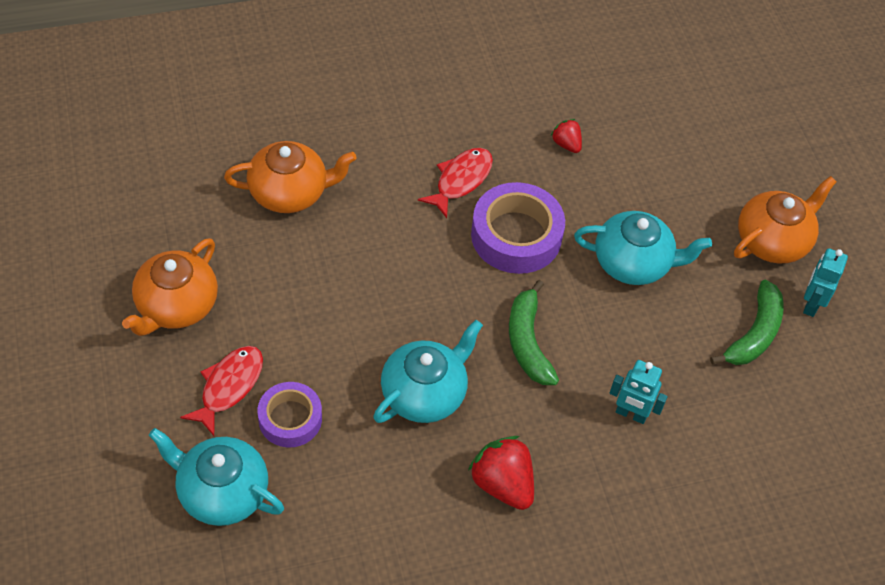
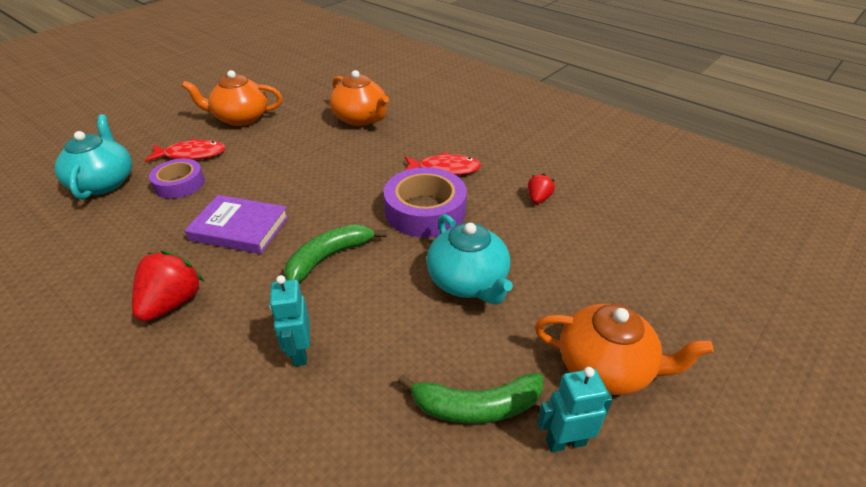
camera: 60 degrees right, 15 degrees down
(424, 393) = (239, 228): turquoise teapot -> purple book

